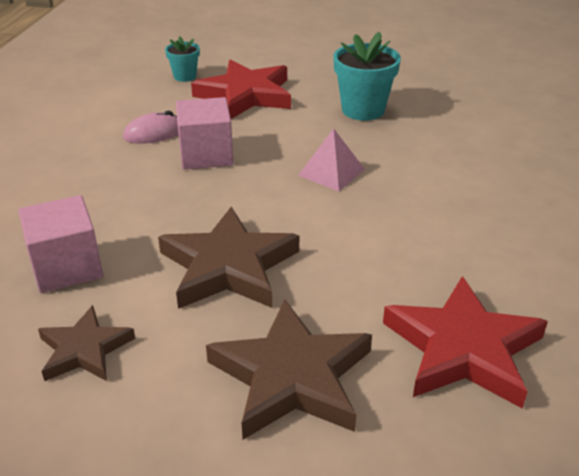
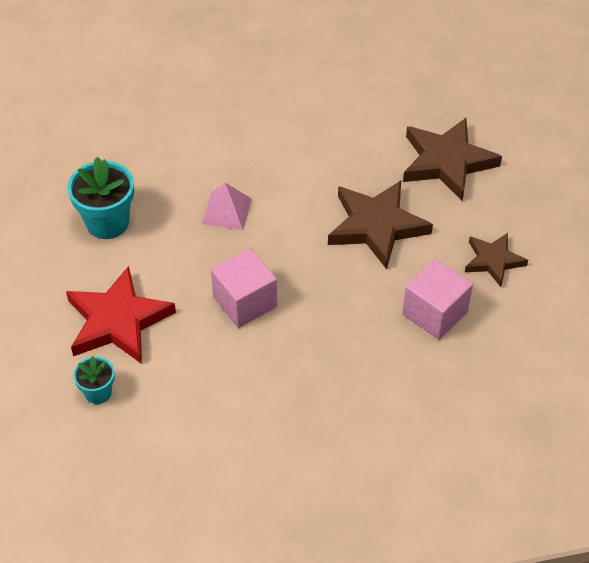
camera: 115 degrees left, 15 degrees up
(154, 133) = (229, 357): pink mouse -> none
(463, 349) = (378, 101): red star -> none

